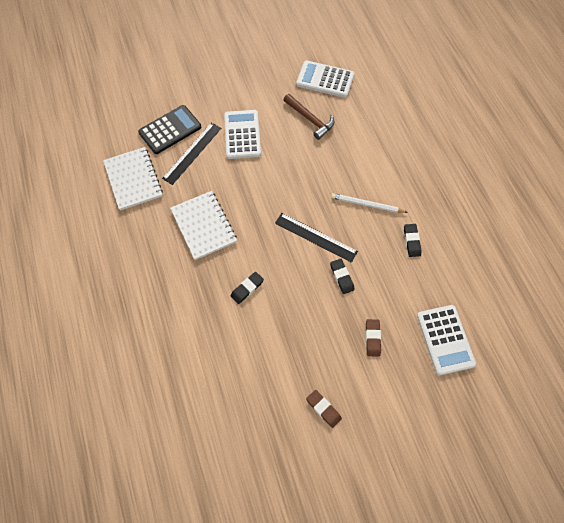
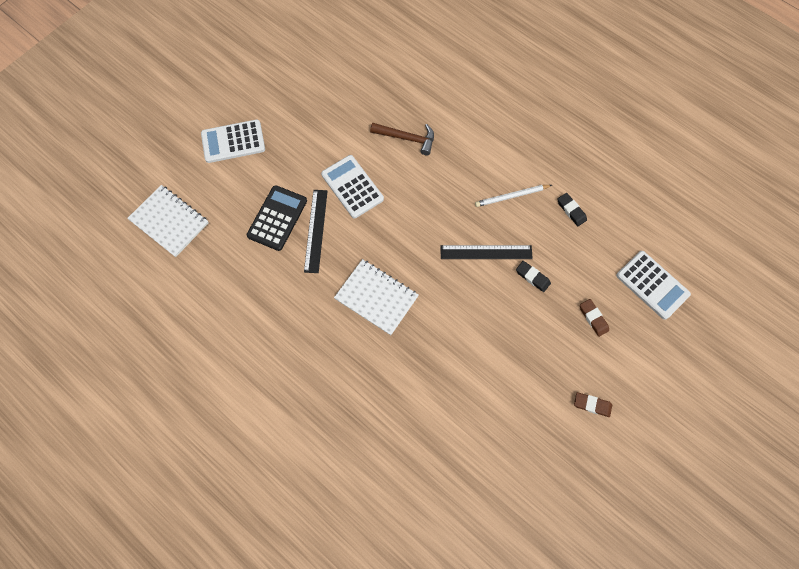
camera: 30 degrees left, 5 degrees up
(133, 179) = (275, 288): white notebook -> white notebook (169, 221)
(247, 288) = (456, 335): black eraser -> none
(325, 80) = (395, 90): white calculator -> white calculator (233, 142)

